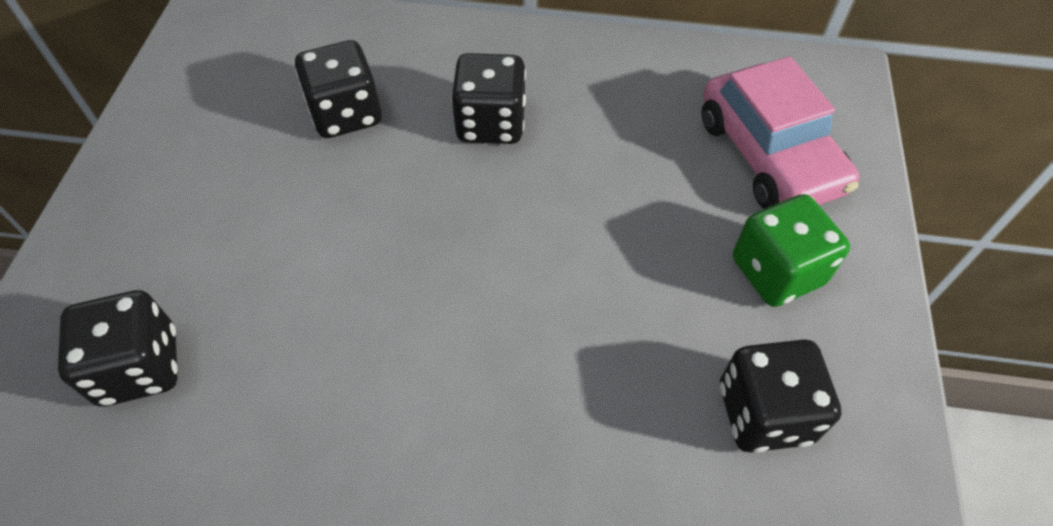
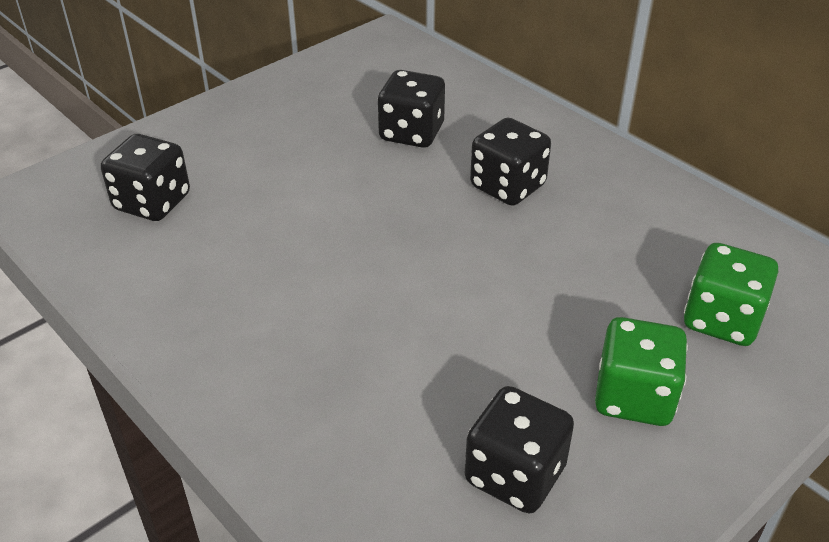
camera: 40 degrees right, 15 degrees down
(769, 155) = (721, 320): pink car -> green dice

